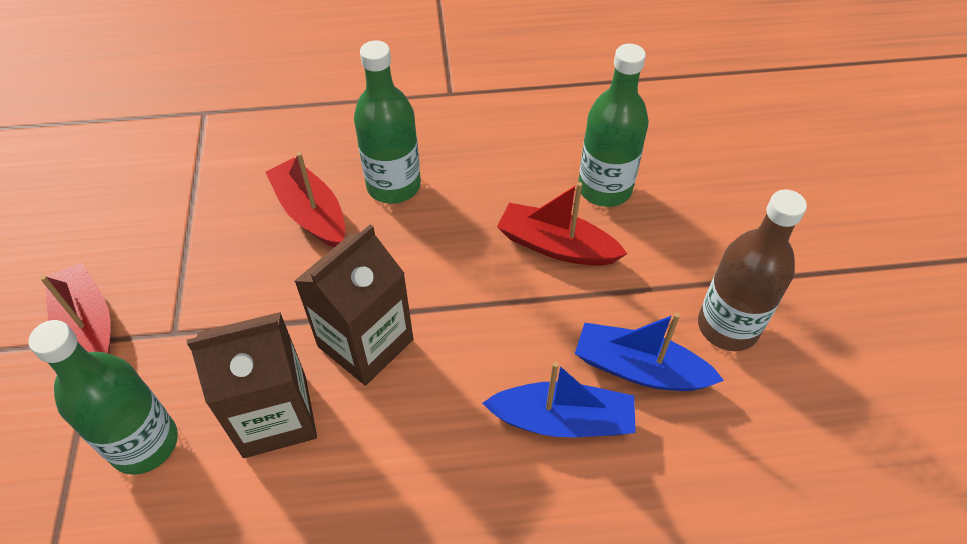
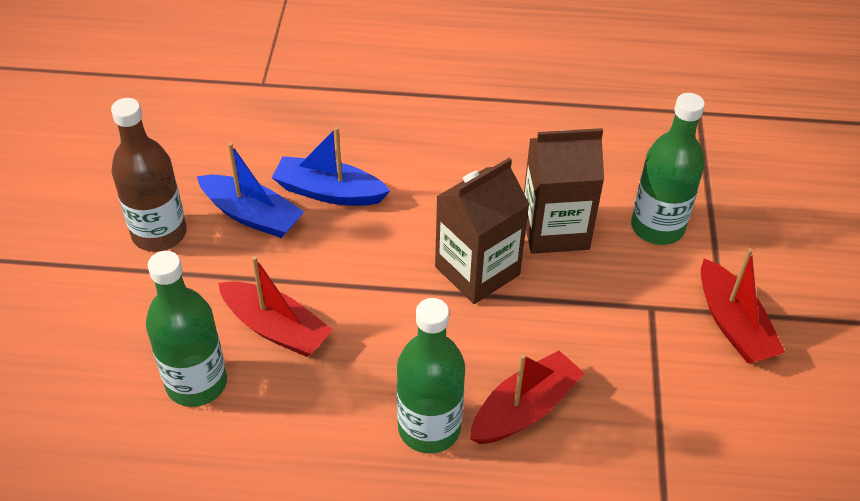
camera: 170 degrees left, 5 degrees down
(311, 213) = (524, 409): red boat -> red boat turned 105 degrees counterclockwise

